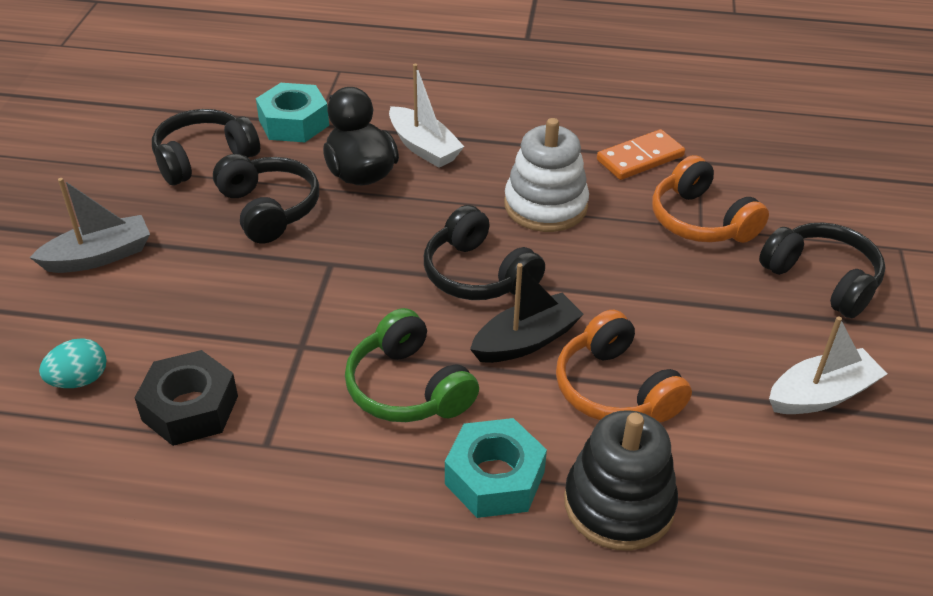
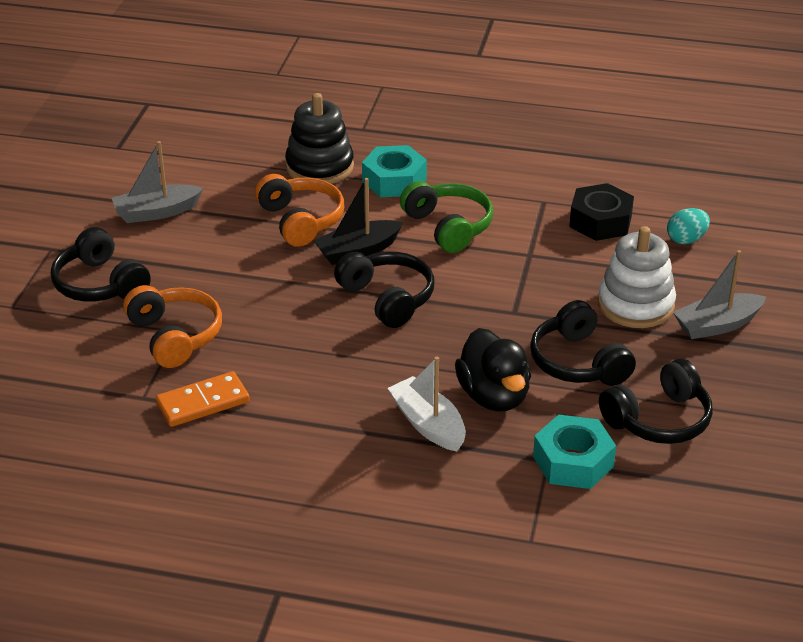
camera: 175 degrees left, 5 degrees down
(545, 206) = (315, 356): white stacking toy -> white stacking toy (635, 305)
(821, 395) = (156, 212): white boat -> grey boat

